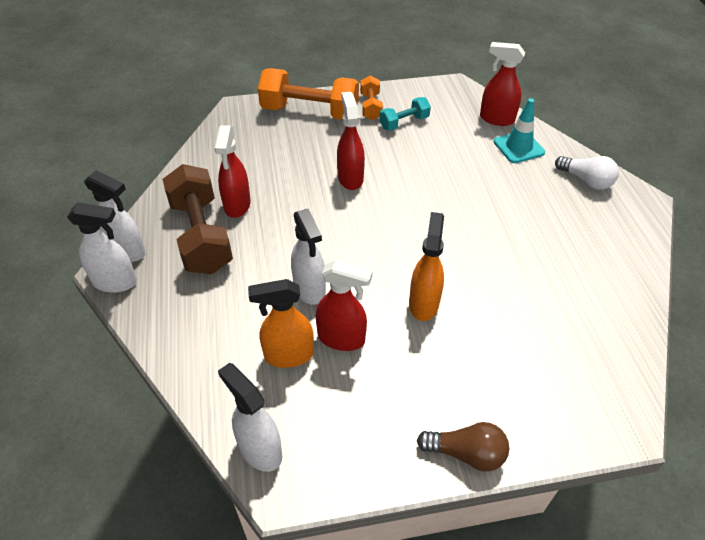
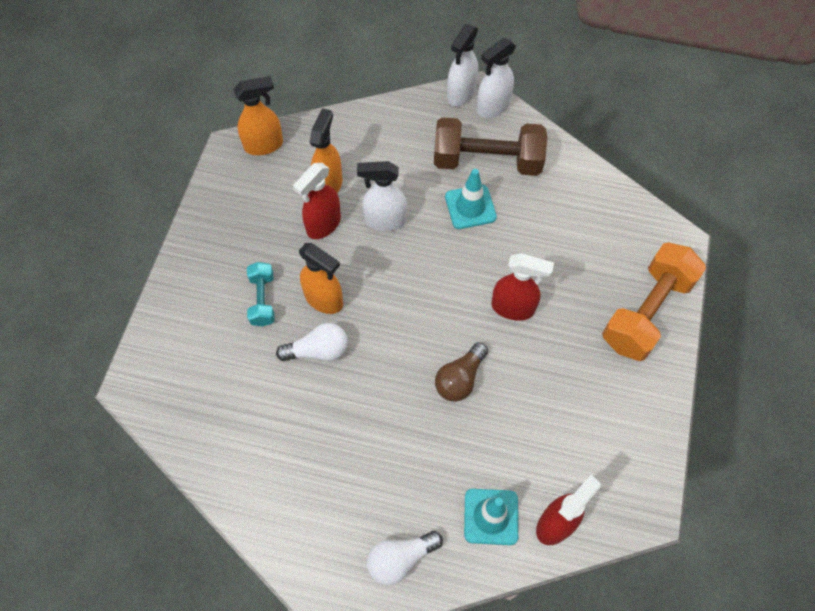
camera: 115 degrees right, 15 degrees up
(237, 205) = (515, 198): red spray bottle -> none
(259, 449) = (264, 145): white spray bottle -> orange spray bottle
(262, 232) = (470, 207): none -> turquoise traffic cone
(371, 107) = (634, 383): orange dumbbell -> none
(404, 123) = (589, 406): turquoise dumbbell -> turquoise dumbbell (263, 300)
(466, 453) = (184, 263): brown light bulb -> brown light bulb (460, 379)
(475, 287) = (318, 350): none -> white light bulb

